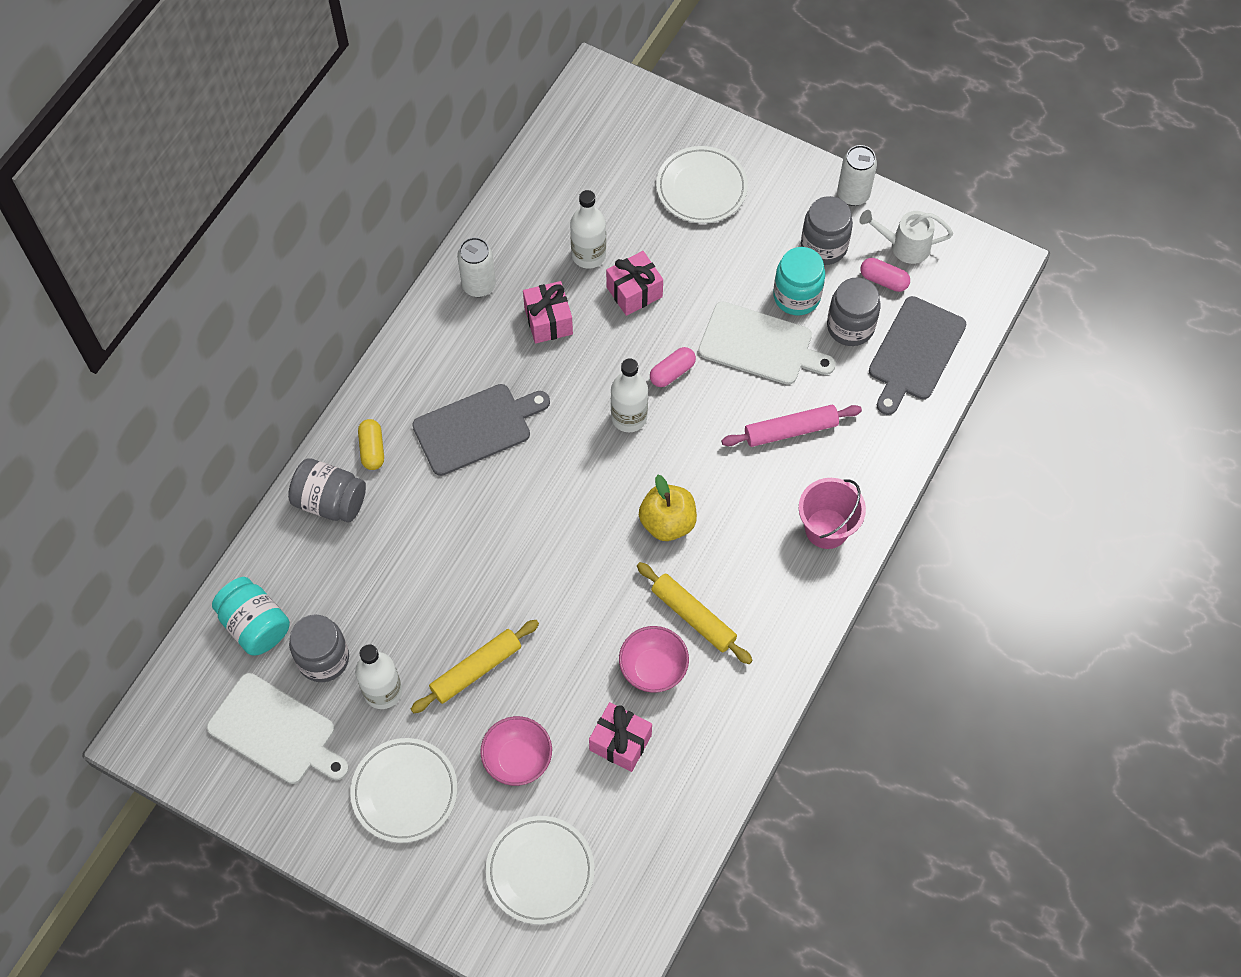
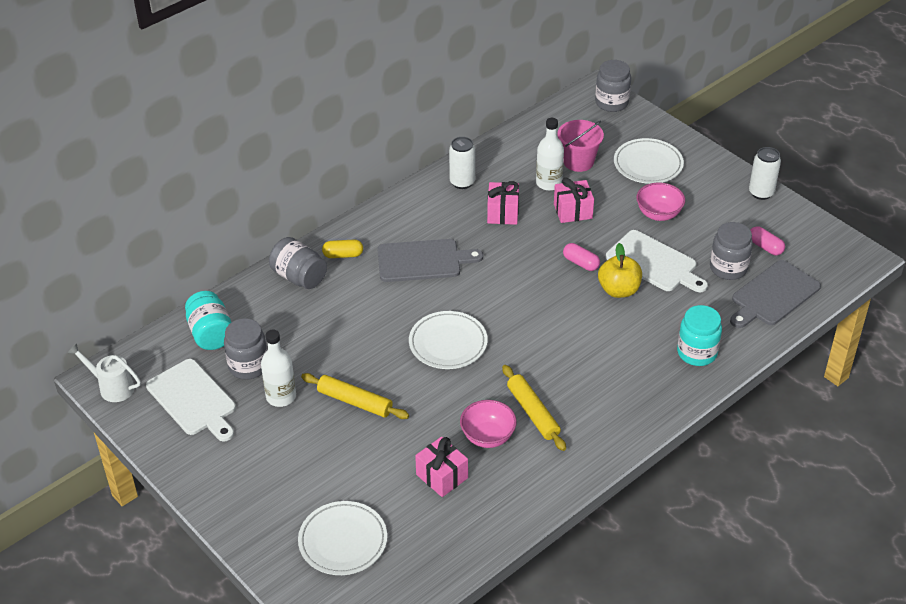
camera: 20 degrees right, 20 degrees down
(372, 449) = (343, 255): yellow capsule -> yellow capsule turned 75 degrees clockwise
(404, 792) = (266, 462): white plate -> white plate (448, 343)
(476, 670) = (355, 402): yellow rolling pin -> yellow rolling pin turned 45 degrees clockwise
(517, 759) = (359, 465): pink bowl -> pink bowl (658, 214)
(629, 417) = (537, 281): white bottle -> none
(667, 522) = (538, 350): yellow apple -> yellow apple (619, 290)
(672, 372) = (580, 263): pink capsule -> pink capsule turned 60 degrees clockwise
(790, 430) = (656, 318): pink rolling pin -> none
(796, 296) = (694, 241): turquoise jar -> turquoise jar (697, 353)
(823, 246) = (726, 217): grey jar -> grey jar (611, 103)
(826, 528) = (660, 385): pink bucket -> pink bucket (578, 161)
(904, 246) = (789, 231): white watering can -> white watering can (112, 387)

